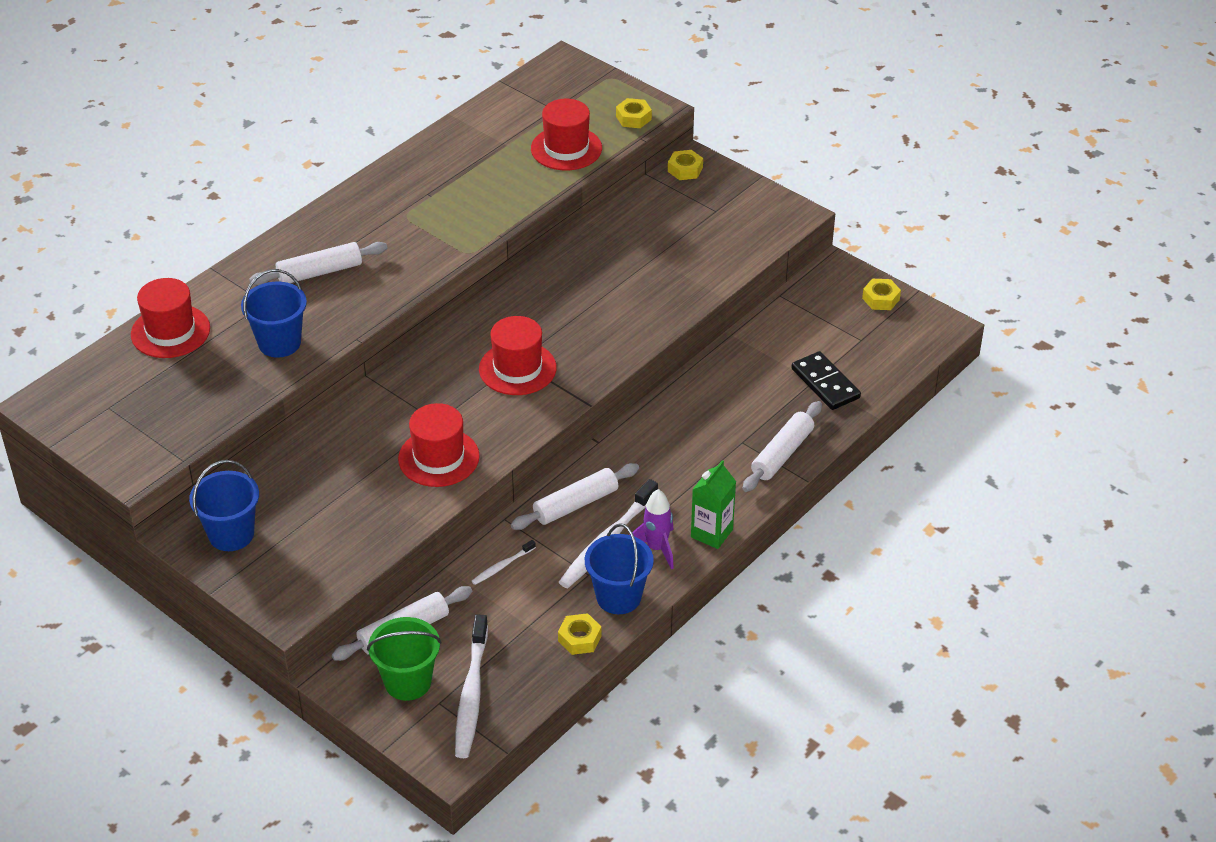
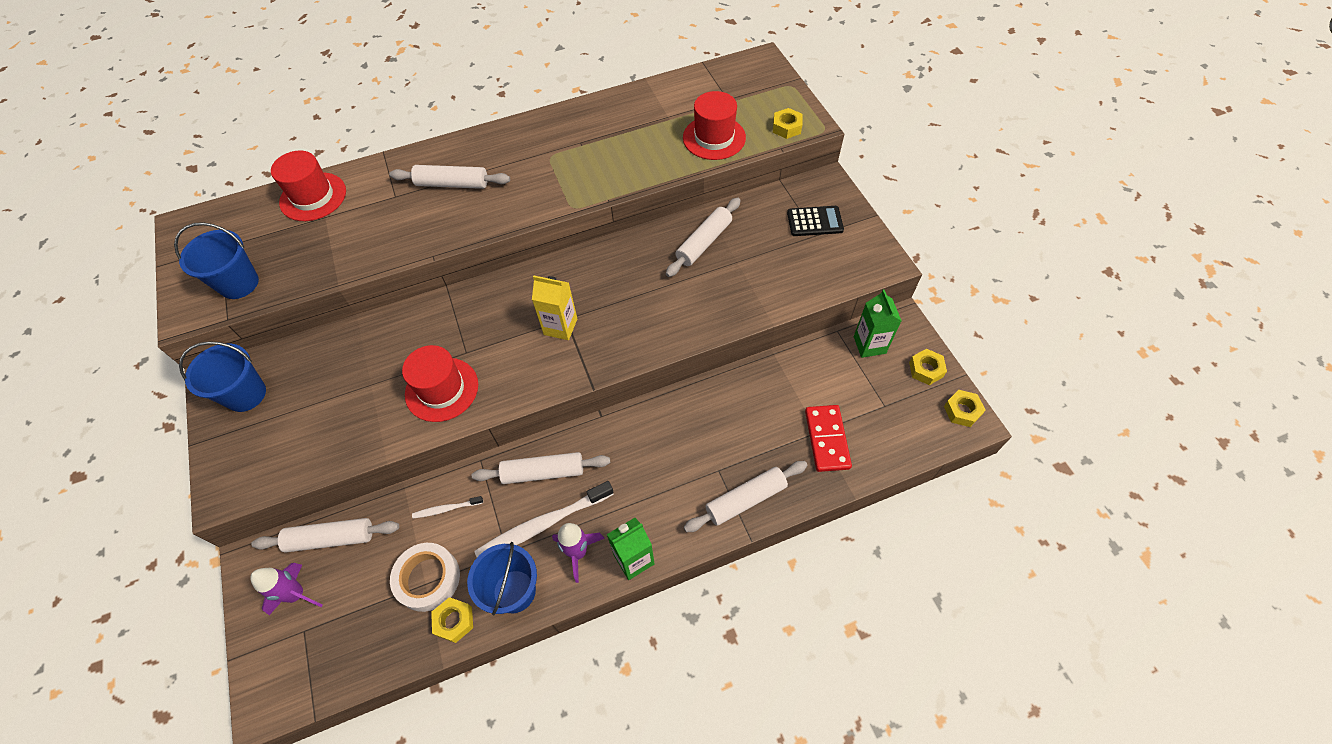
camera: 30 degrees right, 15 degrees up
(279, 343) = (376, 237): blue bucket -> blue bucket (239, 283)
(408, 682) = (297, 594): green bucket -> purple rocket
(471, 694) = (333, 636): white toothbrush -> none
(517, 368) = (560, 327): red hat -> yellow carton
(528, 621) = (428, 579): none -> white tape
(608, 252) = (704, 242): none -> white rolling pin
(685, 169) = (814, 187): yellow nut -> yellow nut (962, 411)
(706, 200) = (814, 221): none -> black calculator
(817, 296) = (869, 345): none -> green carton
(825, 383) = (826, 439): black domino -> red domino

